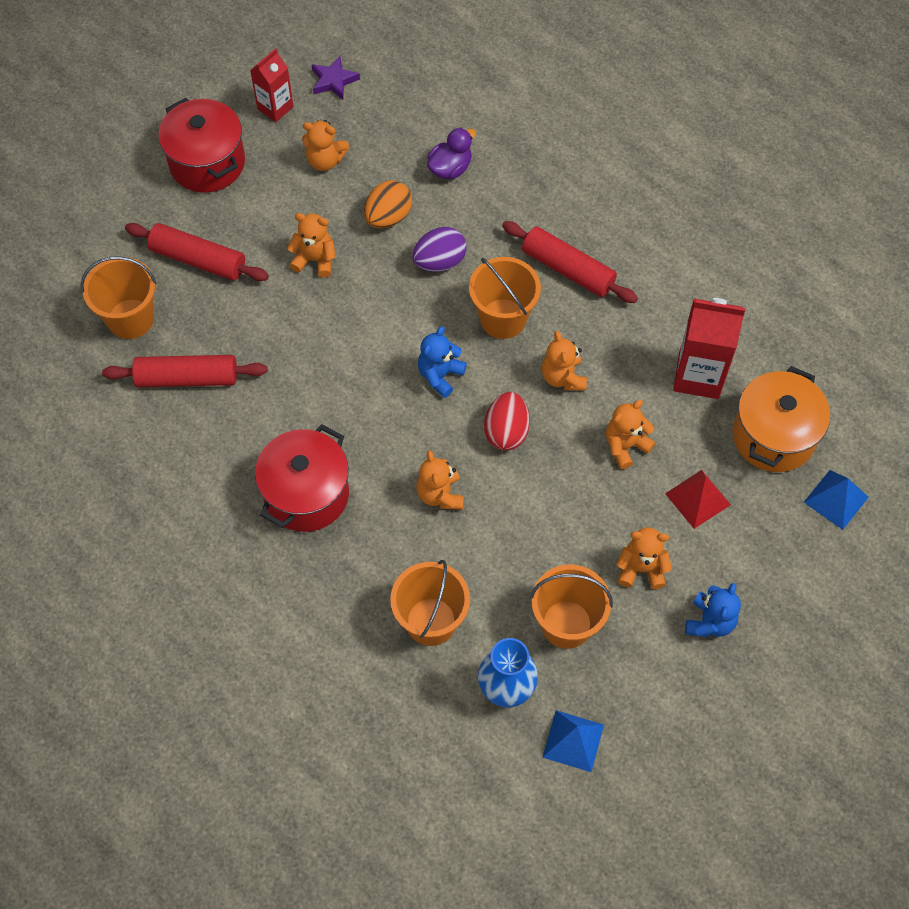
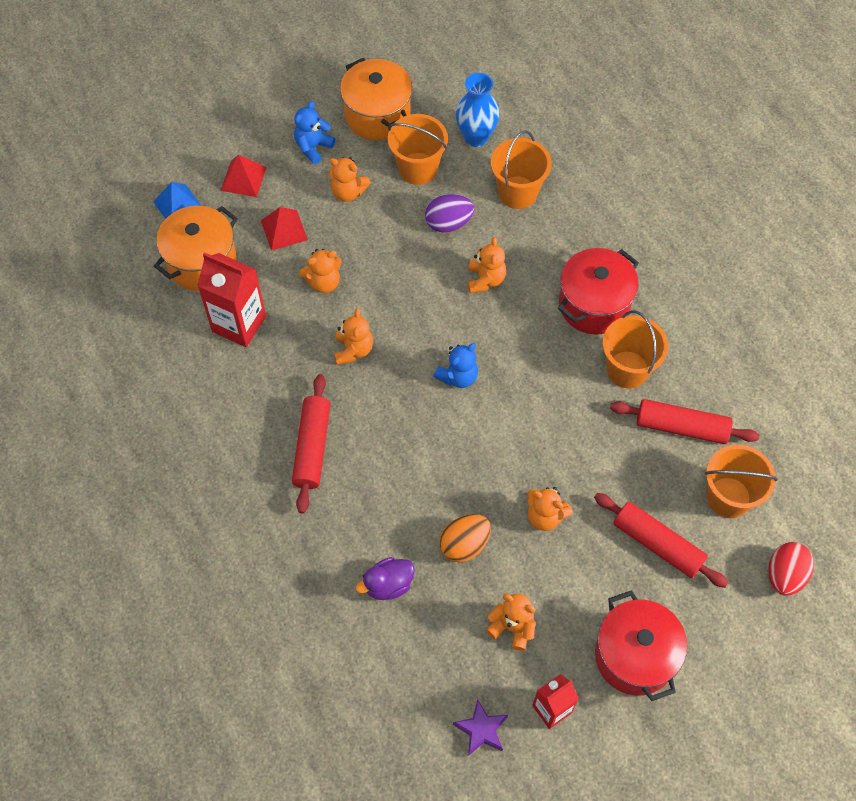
camera: 165 degrees left, 0 degrees up
(439, 262) = (428, 484): purple egg -> purple egg (448, 223)
(503, 319) = (387, 414): orange bucket -> orange bucket (627, 369)
(506, 431) = (416, 316): red egg -> red egg (785, 575)
(568, 269) = (312, 447): red rolling pin -> red rolling pin turned 45 degrees clockwise
(573, 740) = (439, 99): blue pyramid -> none
(646, 693) = (377, 115): none -> orange pot
(776, 554) = (243, 178): none -> red pyramid

